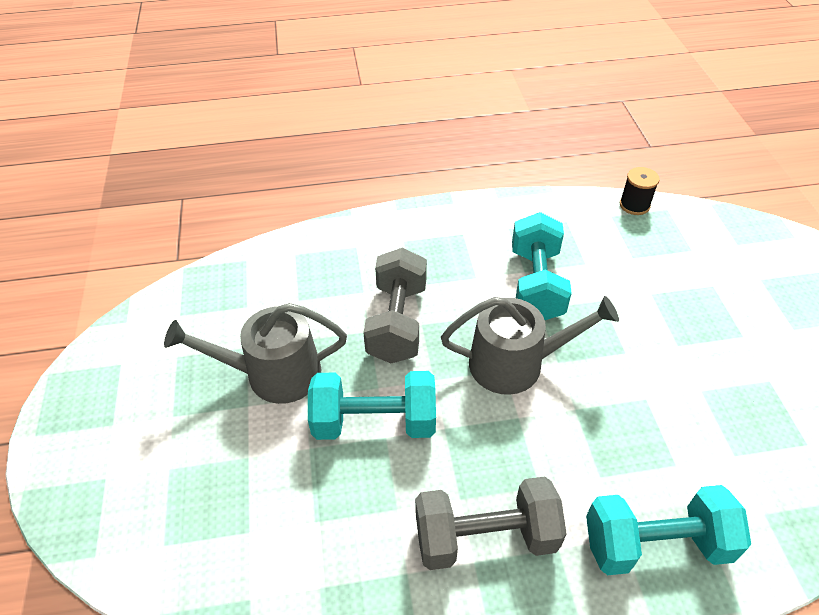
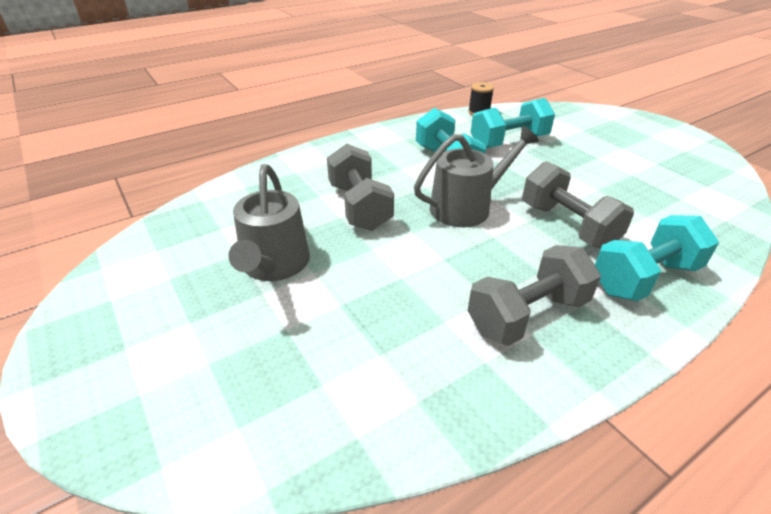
camera: 25 degrees left, 10 degrees down
(274, 374) = (274, 265): grey watering can -> grey watering can turned 60 degrees counterclockwise
(374, 422) = (384, 271): turquoise dumbbell -> turquoise dumbbell (509, 142)
(618, 433) = (567, 225): none -> grey dumbbell

